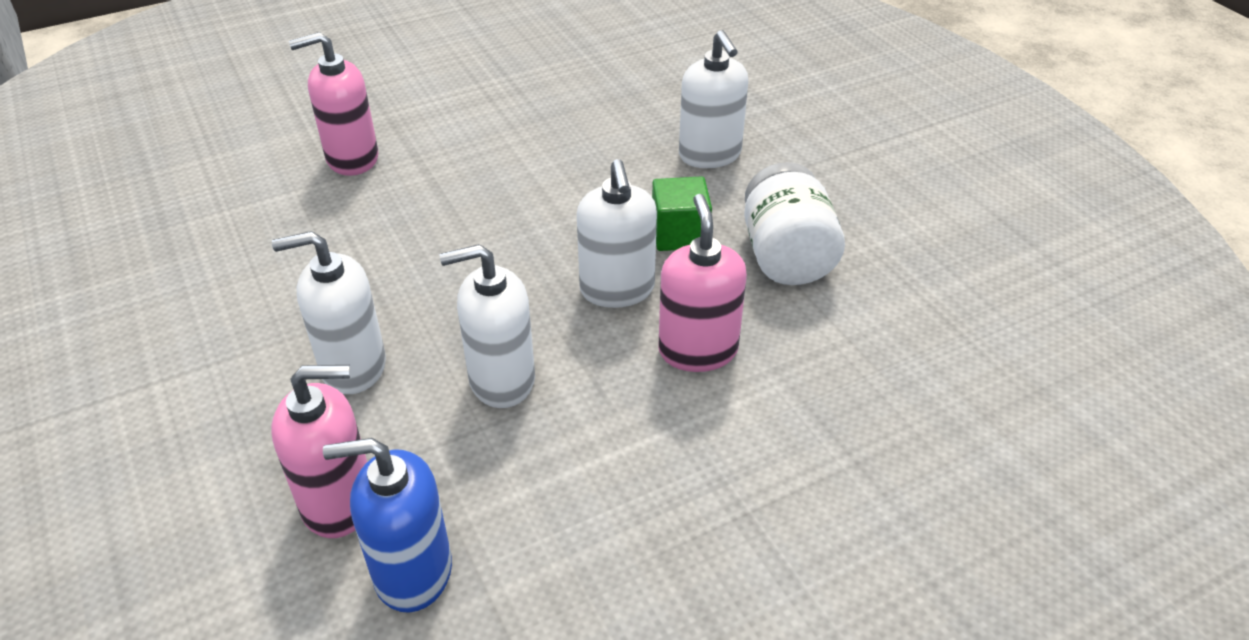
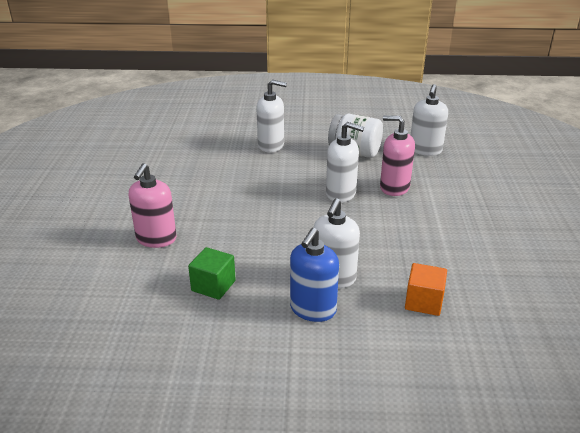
camera: 60 degrees left, 10 degrees down
(339, 502) = (423, 302): pink soap dispenser -> orange cube
(412, 572) = (476, 290): blue soap dispenser -> blue soap dispenser (312, 309)
(501, 380) = (376, 238): white soap dispenser -> white soap dispenser (425, 150)
(679, 234) = (318, 169): green cube -> green cube (213, 286)

